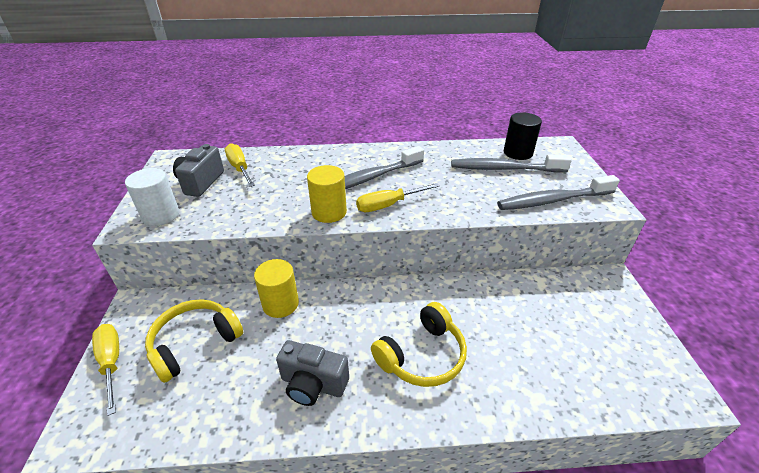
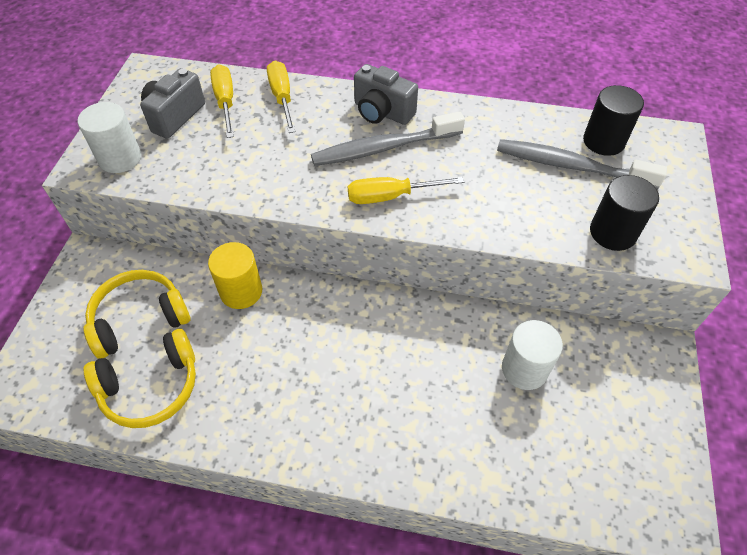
camera: 15 degrees right, 15 degrees up
(111, 362) = (54, 321): yellow screwdriver -> yellow screwdriver (282, 97)
(313, 384) = (250, 398): grey camera -> grey camera (382, 112)
(329, 212) = (313, 193): yellow cylinder -> none
(422, 356) = (380, 394): yellow headphones -> yellow headphones (151, 387)
(523, 312) = (524, 369): none -> white cylinder
(552, 200) = (613, 232): grey toothbrush -> black cylinder

